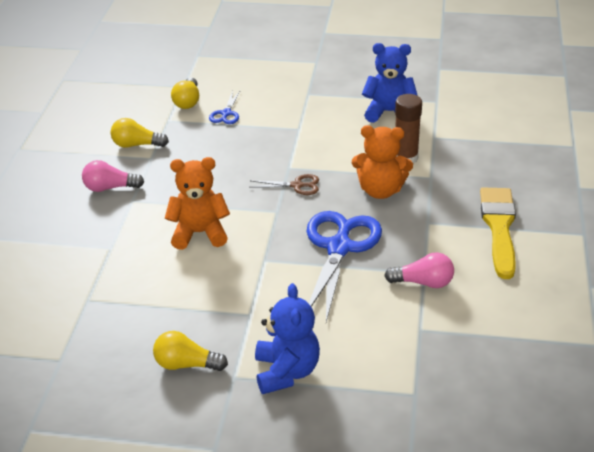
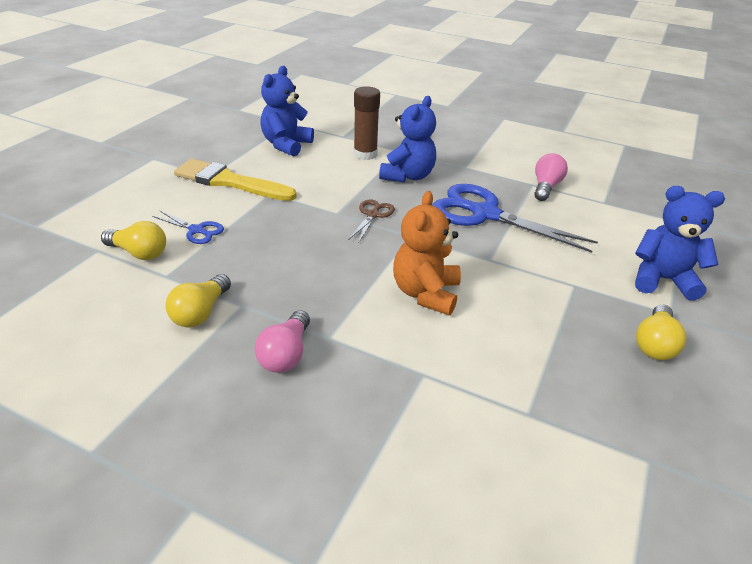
camera: 75 degrees left, 0 degrees up
(380, 190) = (407, 176): orange teddy bear -> blue teddy bear
(499, 228) = (484, 142): yellow brush -> yellow brush (229, 182)

